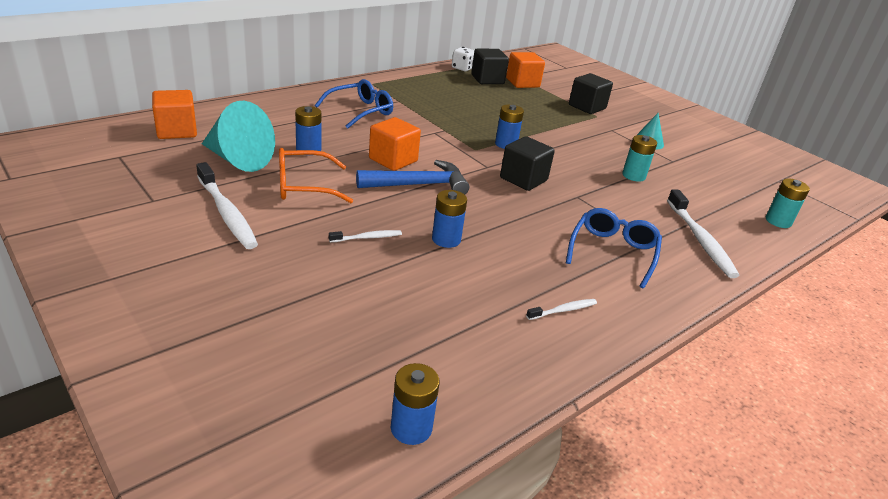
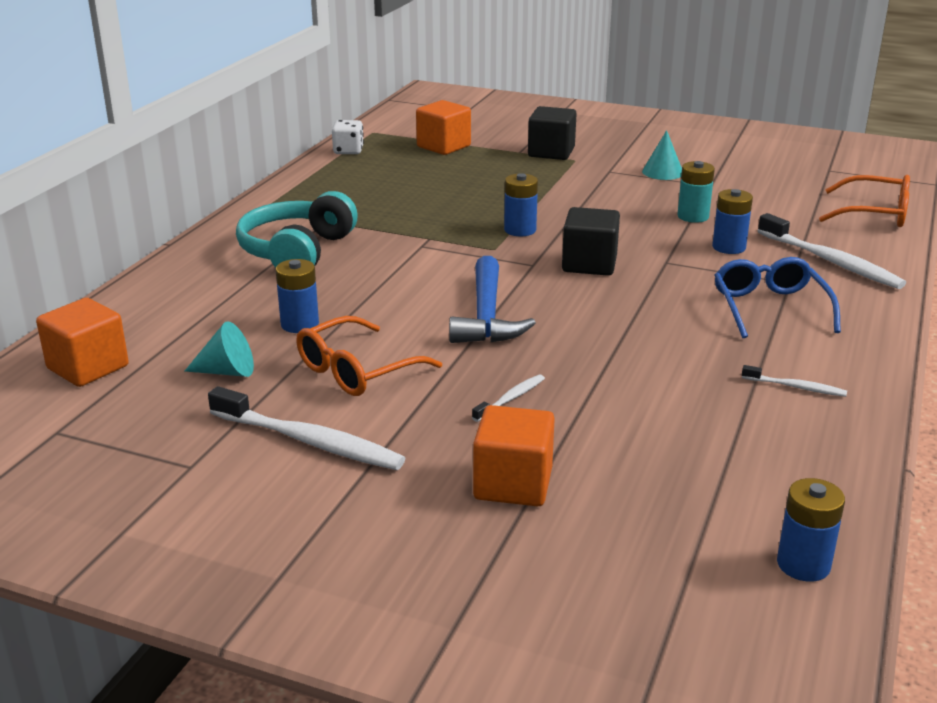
camera: 25 degrees left, 5 degrees down
(238, 159) = (227, 371): turquoise cone -> turquoise cone, size x0.55
(360, 111) = (297, 251): blue glasses -> turquoise headphones
(393, 160) = (419, 297): orange cube -> orange cube (513, 484)
(418, 185) = (486, 316): blue hammer -> blue hammer turned 135 degrees clockwise
(446, 239) = (595, 364): blue battery -> blue battery (729, 247)
(487, 79) = (397, 156): black cube -> none
(563, 310) = (796, 387): white toothbrush -> white toothbrush turned 75 degrees clockwise
(778, 221) = (874, 214): turquoise battery -> orange glasses

